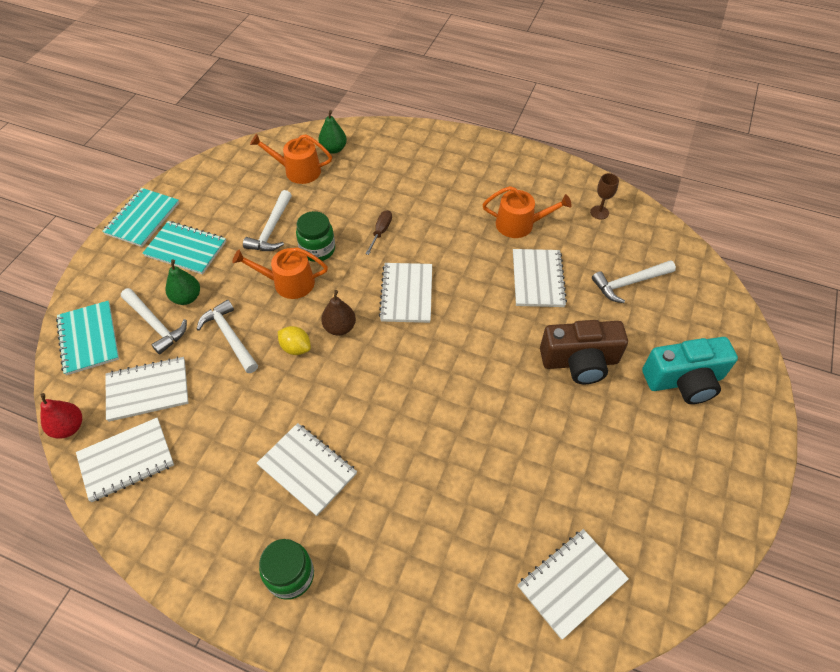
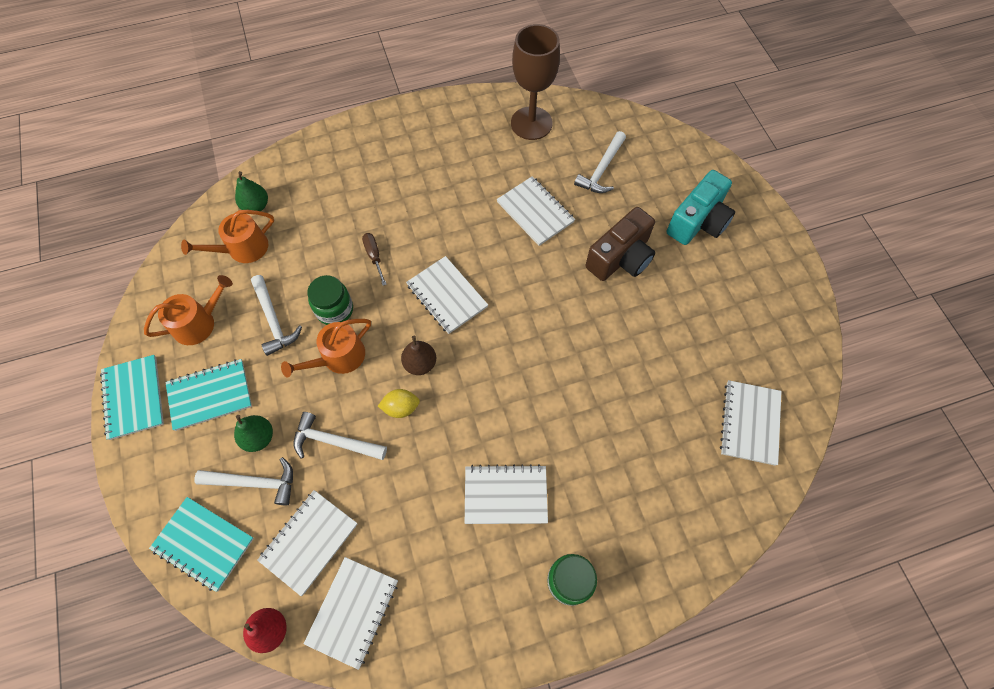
camera: 40 degrees left, 10 degrees up
(520, 224) = (481, 174): orange watering can -> orange watering can (199, 323)
(599, 212) = (531, 123): brown goblet -> brown goblet, size x2.33

